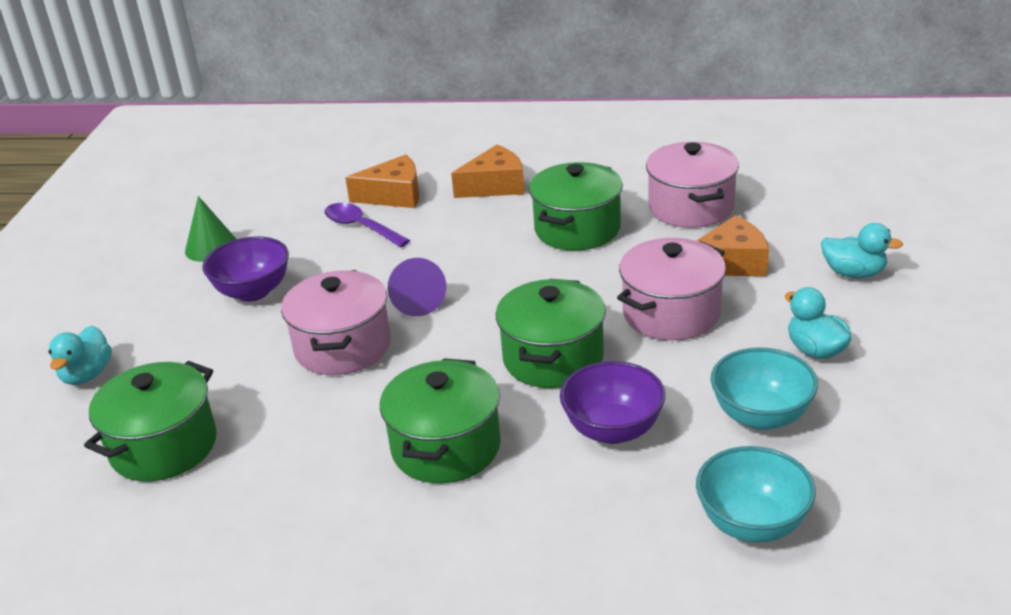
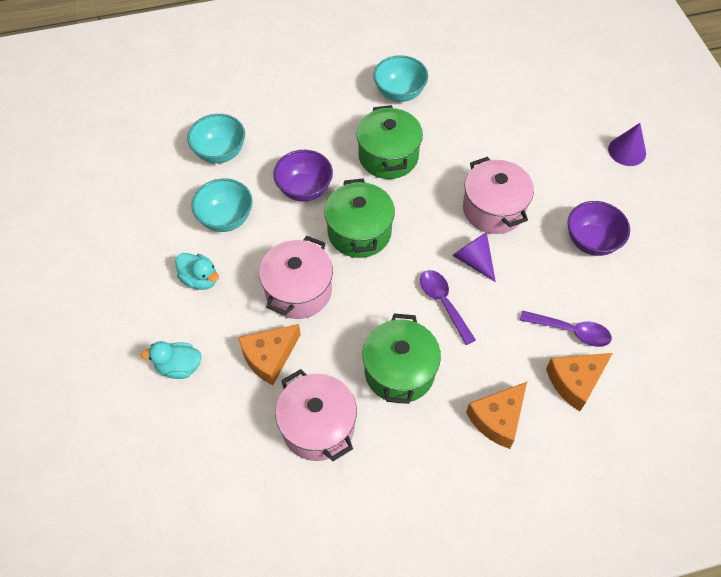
camera: 155 degrees right, 25 degrees up
(87, 375) = (627, 151): turquoise duck -> purple cone
(164, 446) = (536, 120): green pot -> none
(211, 247) = (665, 279): green cone -> none
(350, 553) = (399, 93): none -> turquoise bowl
(486, 271) = (443, 303): none -> purple spoon

